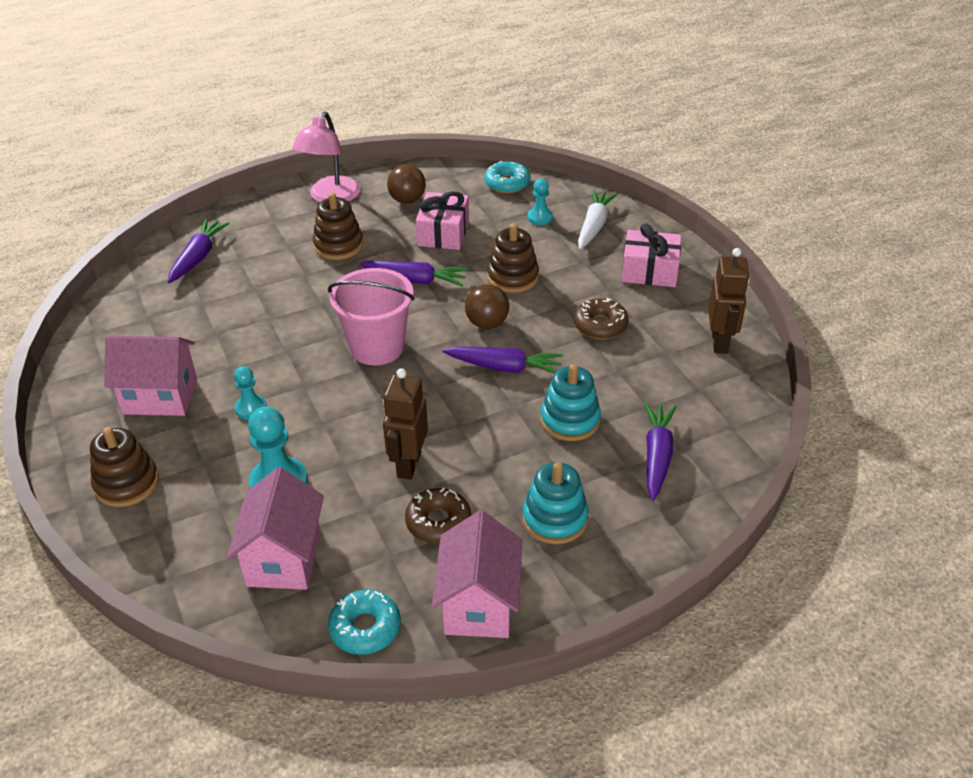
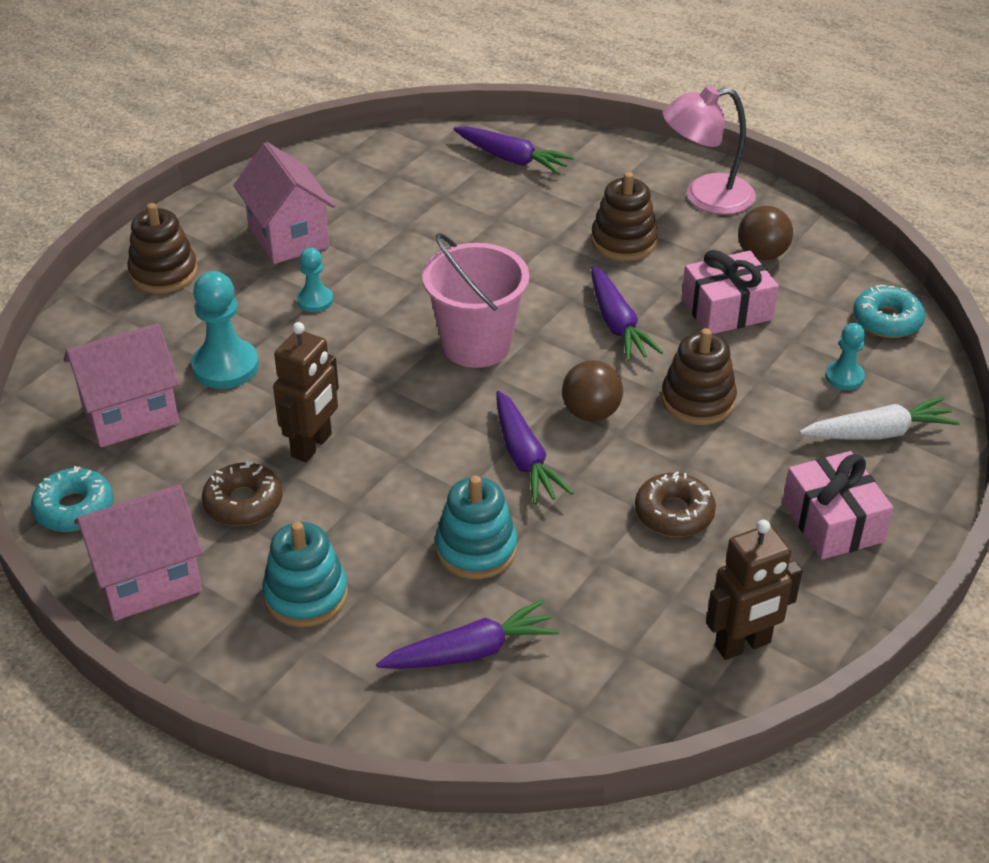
camera: 60 degrees right, 0 degrees up
(198, 257) = (512, 159): purple carrot -> purple carrot turned 45 degrees clockwise
(408, 464) = (312, 446): brown robot -> brown robot turned 135 degrees clockwise

